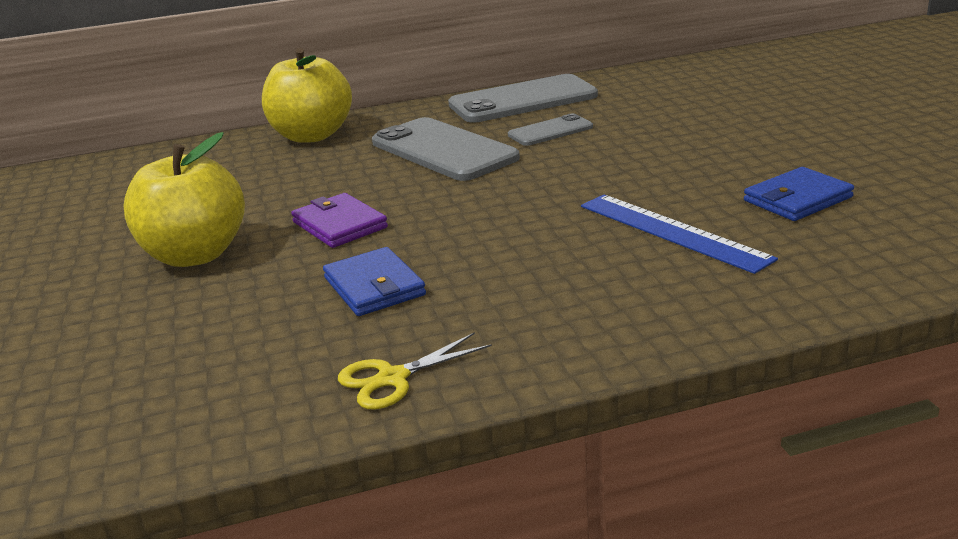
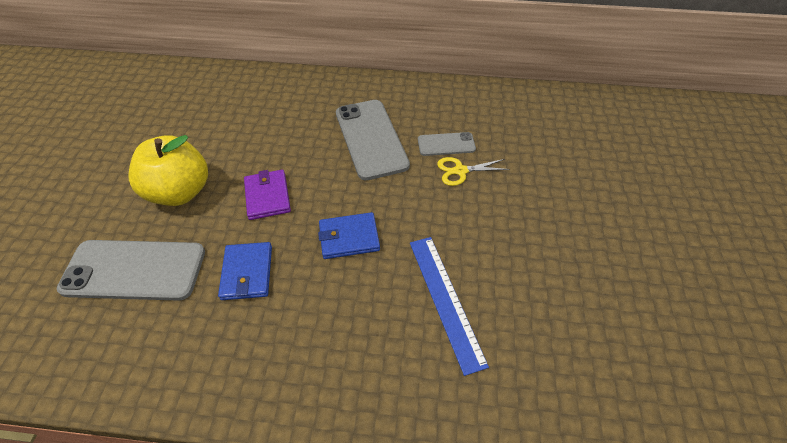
camera: 20 degrees right, 25 degrees up
(312, 136) = (309, 88): yellow apple -> none
(393, 378) = (202, 373): yellow scissors -> yellow scissors (460, 171)
(523, 100) = (452, 99): grey phone -> grey phone (134, 270)
(797, 199) = (548, 302): blue wallet -> blue wallet (349, 237)

